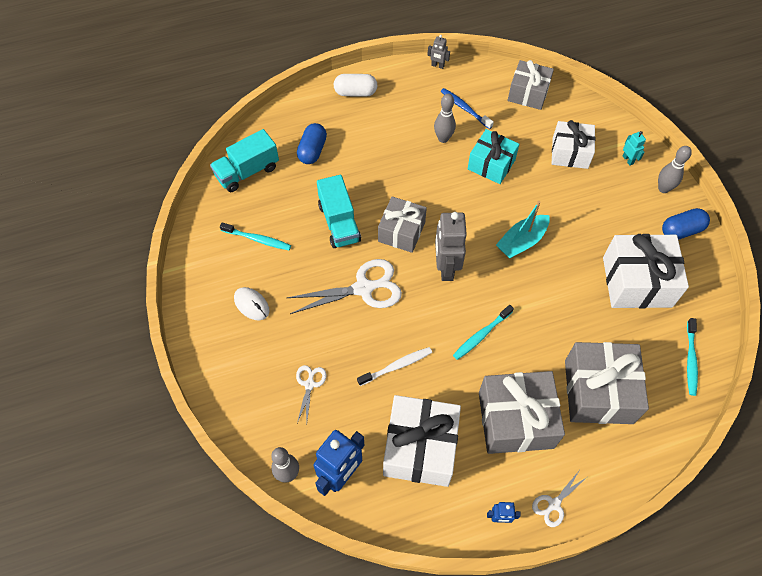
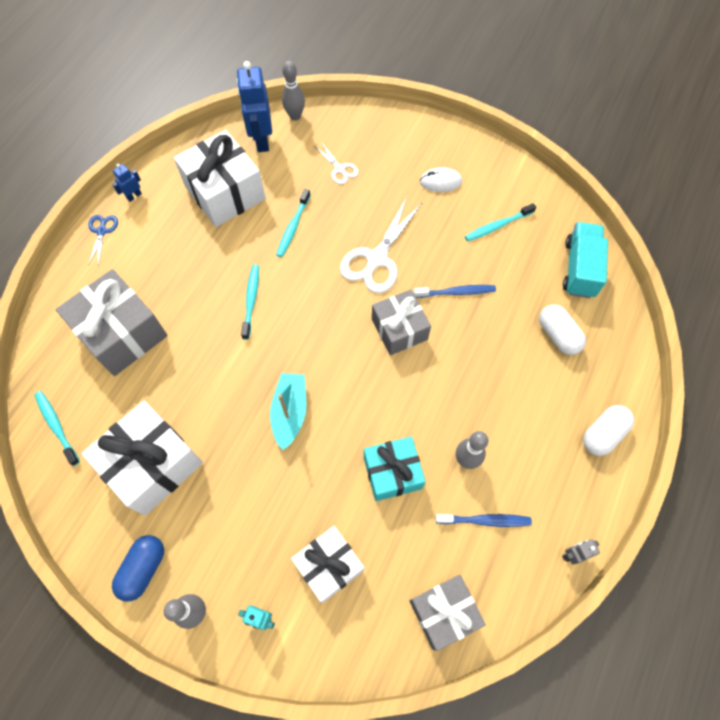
camera: 135 degrees right, 5 degrees up
(312, 151) = (558, 335): blue capsule -> white capsule
(339, 223) = (456, 292): turquoise truck -> blue toothbrush
(396, 366) = (293, 227): white toothbrush -> turquoise toothbrush
(446, 267) = (331, 330): grey robot -> none
(515, 420) = (172, 261): grey gift -> none
(554, 504) = (102, 231): white scissors -> blue scissors

